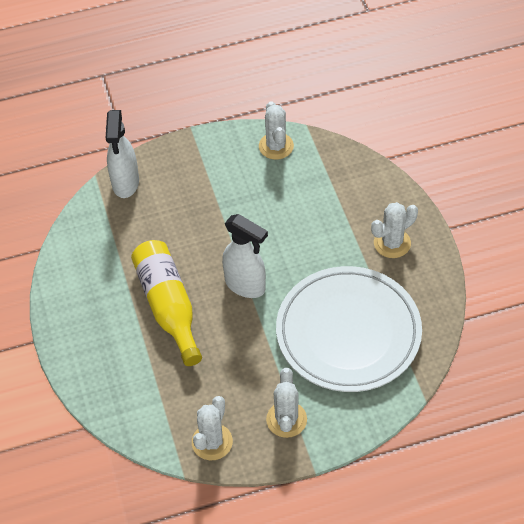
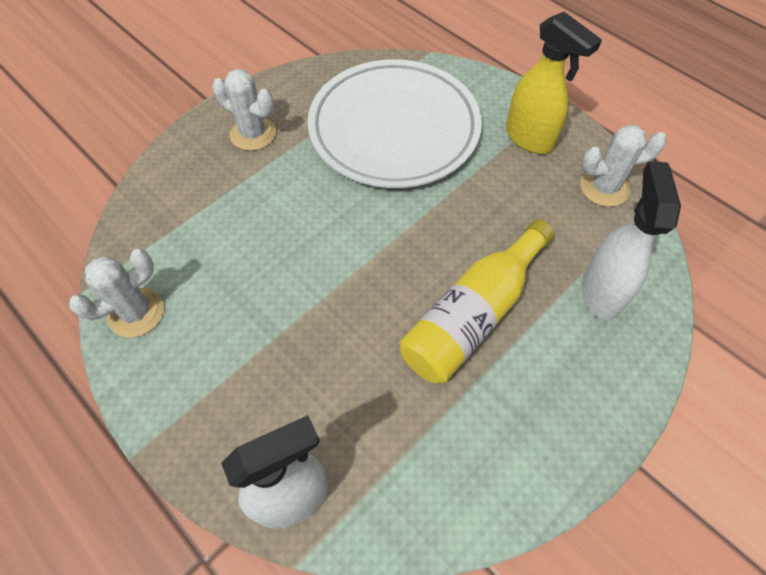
camera: 120 degrees left, 5 degrees up
(245, 285) = (390, 245): white spray bottle -> white spray bottle (601, 291)
(286, 419) = (529, 139): white cactus -> yellow spray bottle

